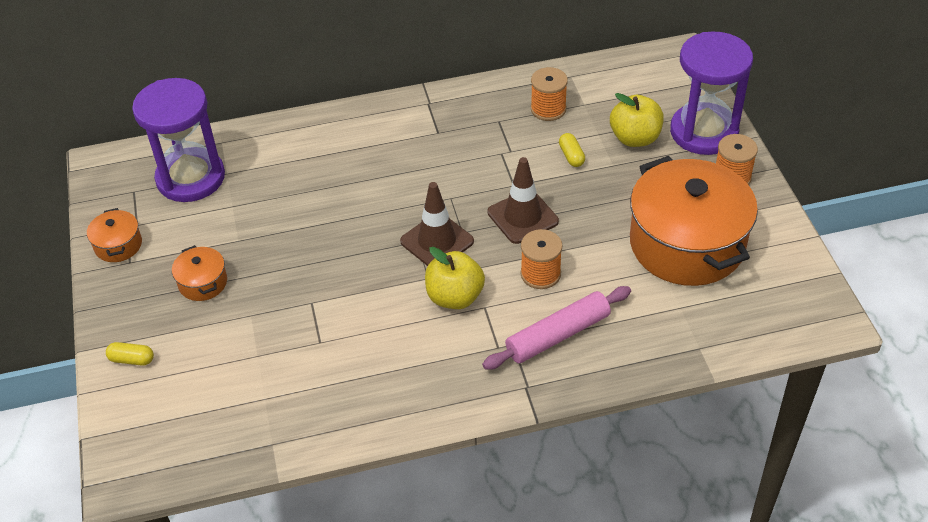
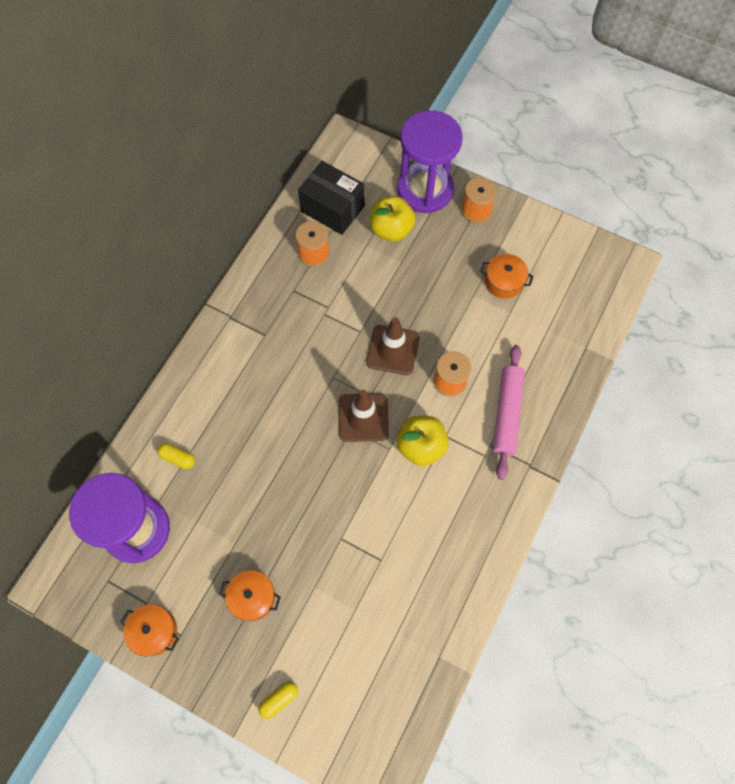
camera: 50 degrees left, 20 degrees up
(571, 156) = (369, 277): yellow capsule -> yellow capsule (178, 458)
(604, 91) = (332, 209): none -> black box
(687, 244) = (504, 282): orange pot -> orange pot, size x0.42

